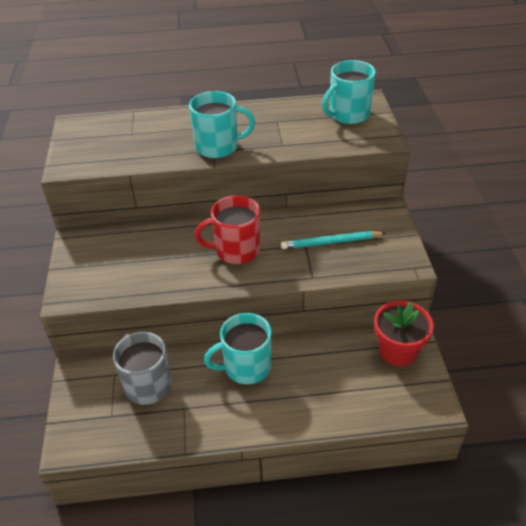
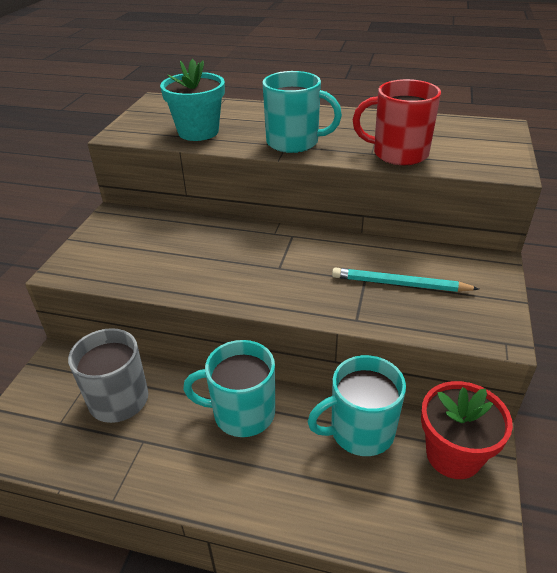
camera: 20 degrees right, 5 degrees down
(133, 152) = (198, 132): none -> turquoise flower pot
(236, 250) = (276, 266): red mug -> red mug (398, 154)
(348, 115) = (471, 137): turquoise mug -> turquoise mug (360, 431)

